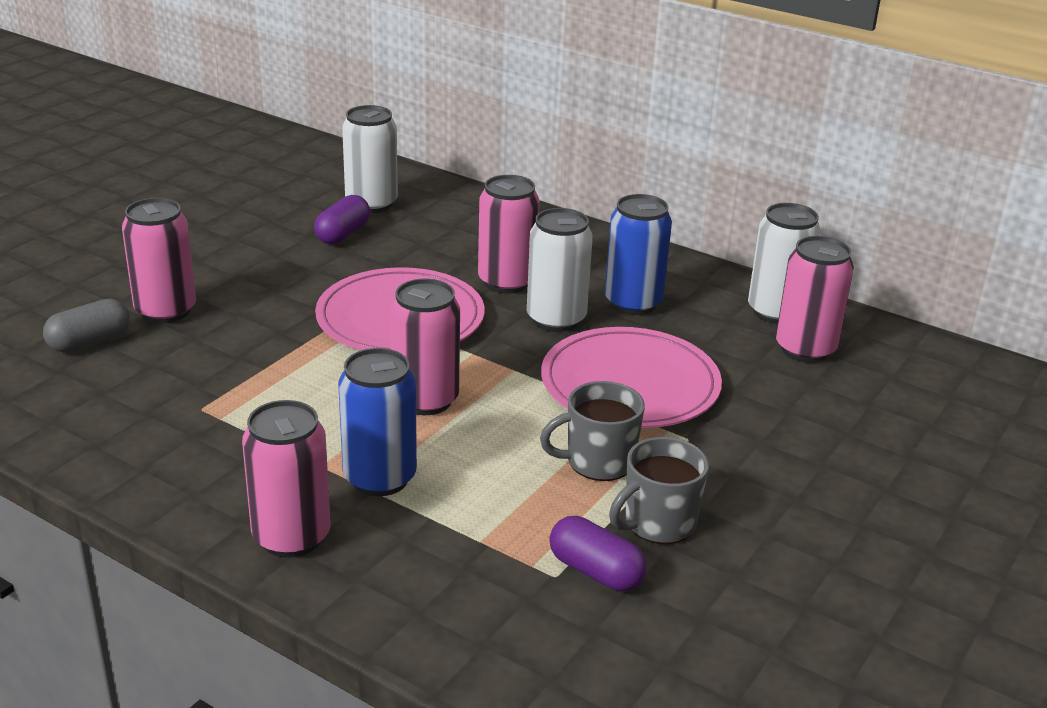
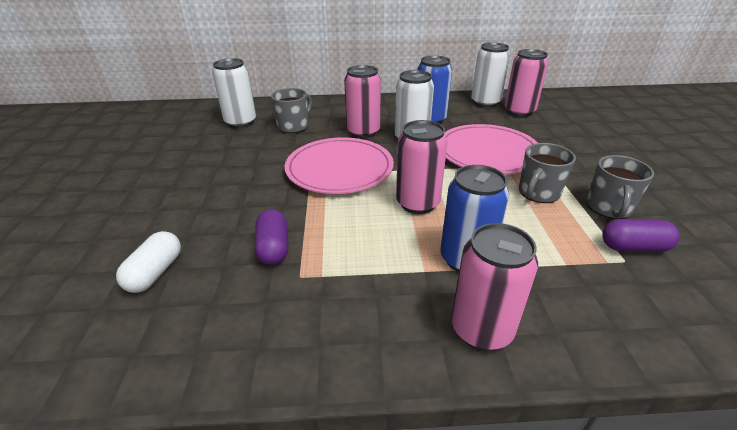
camera: 35 degrees left, 5 degrees up
(89, 342) = (155, 272): grey capsule -> white capsule
(165, 311) = (189, 226): pink can -> none
(343, 234) = (246, 141): purple capsule -> purple capsule (274, 248)
(429, 236) = (294, 126): none -> grey mug

